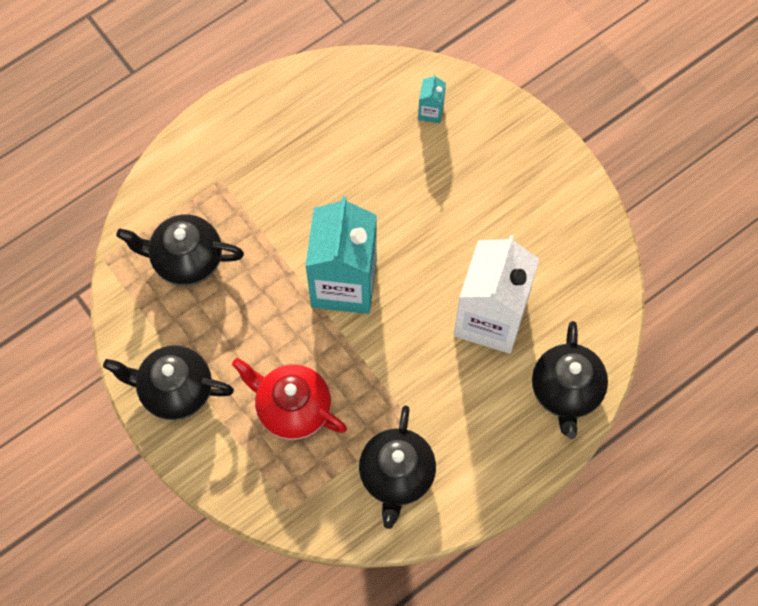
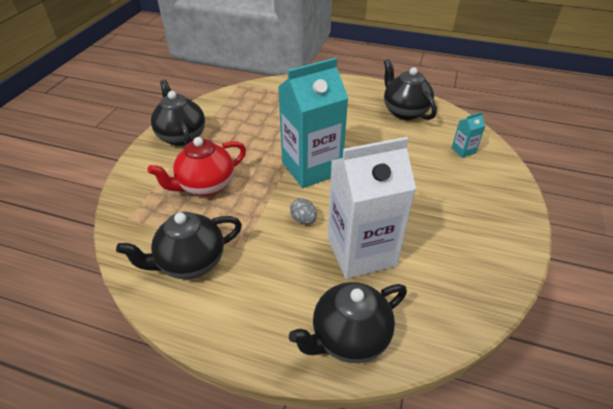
camera: 55 degrees right, 25 degrees down
(186, 260) = (265, 107): black teapot -> black teapot (404, 111)
(292, 408) = (205, 186): red teapot -> red teapot turned 120 degrees counterclockwise
(414, 342) = (303, 219): none -> grey egg

